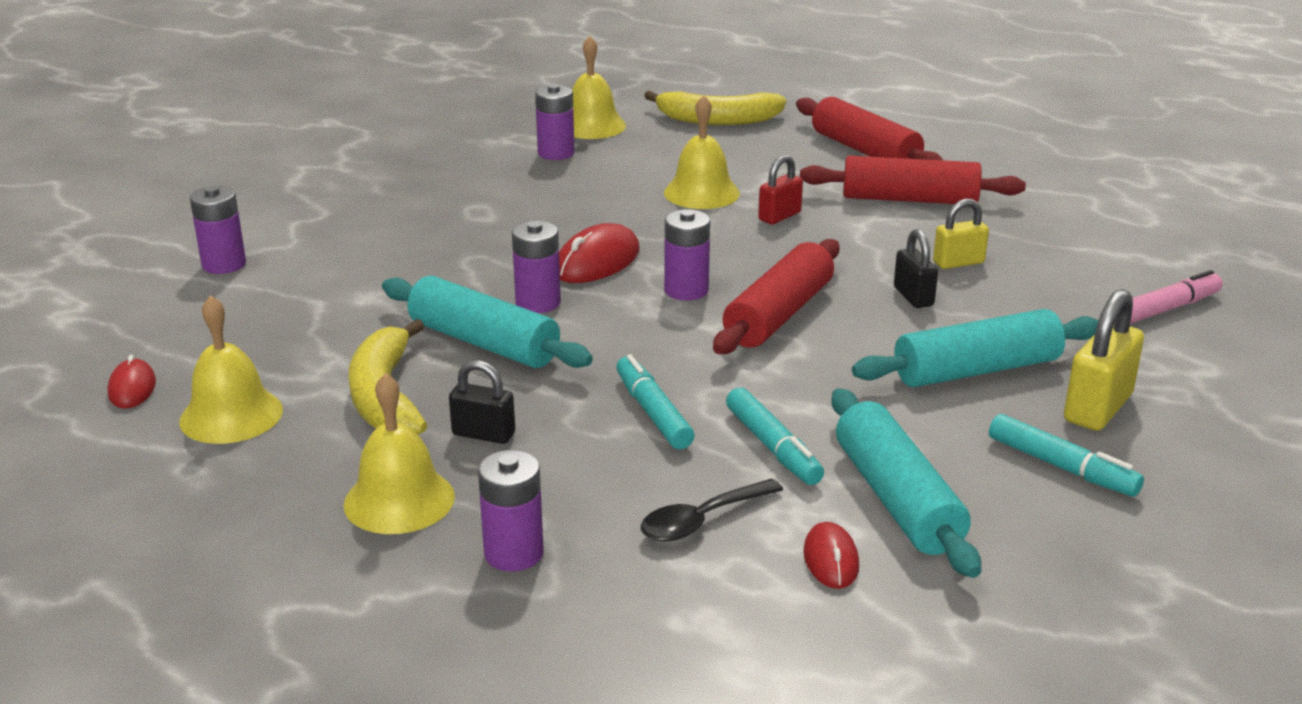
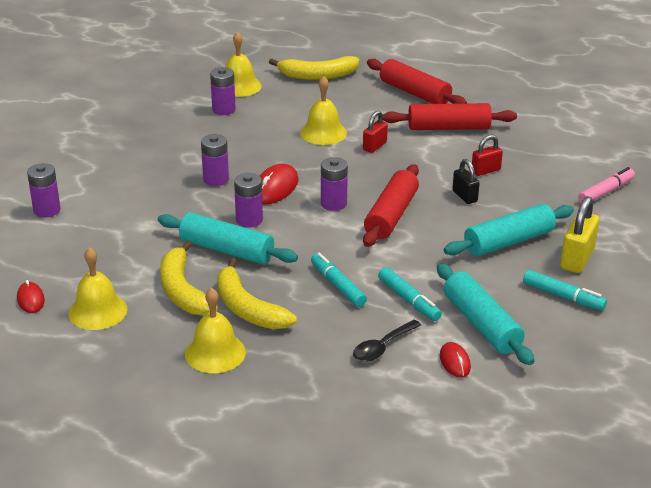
camera: 10 degrees left, 5 degrees up
(483, 434) = (247, 308): black padlock -> yellow banana
(514, 553) = (288, 376): purple battery -> purple battery (216, 179)
(958, 263) = (485, 170): yellow padlock -> red padlock

